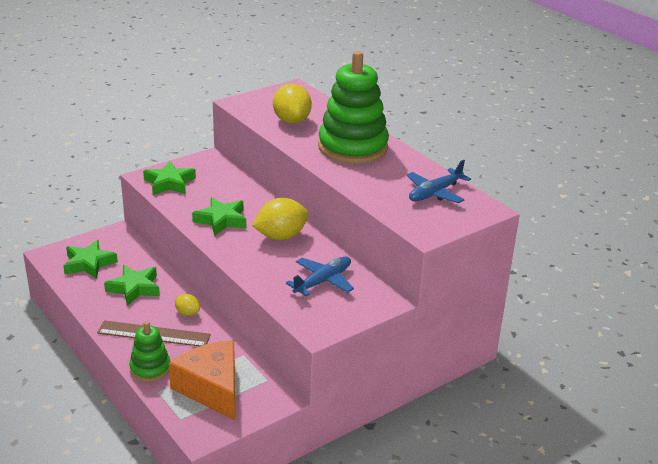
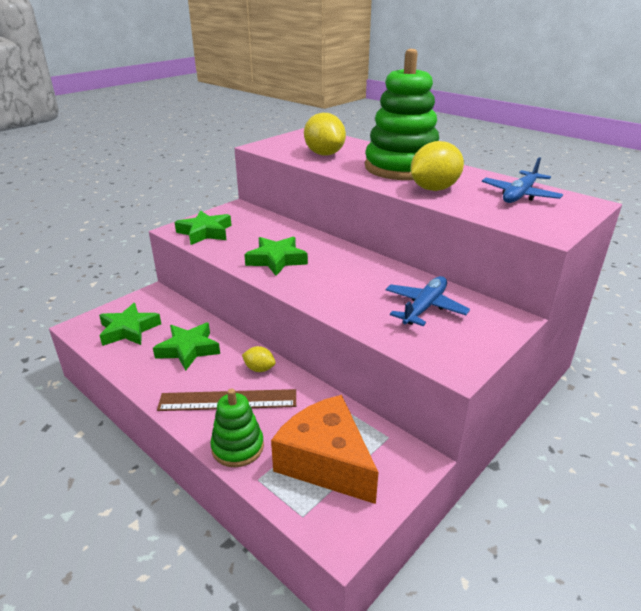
camera: 10 degrees left, 0 degrees up
(281, 236) = (349, 267): yellow lemon -> yellow lemon (434, 189)

